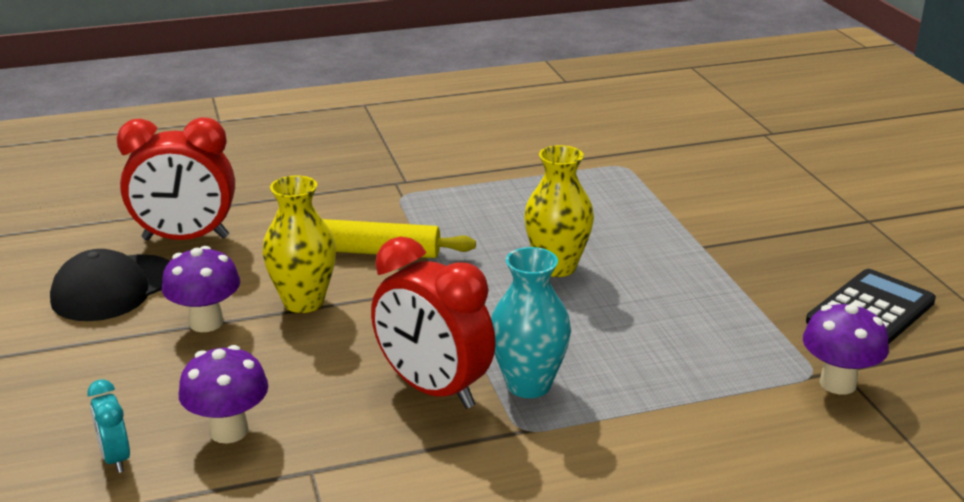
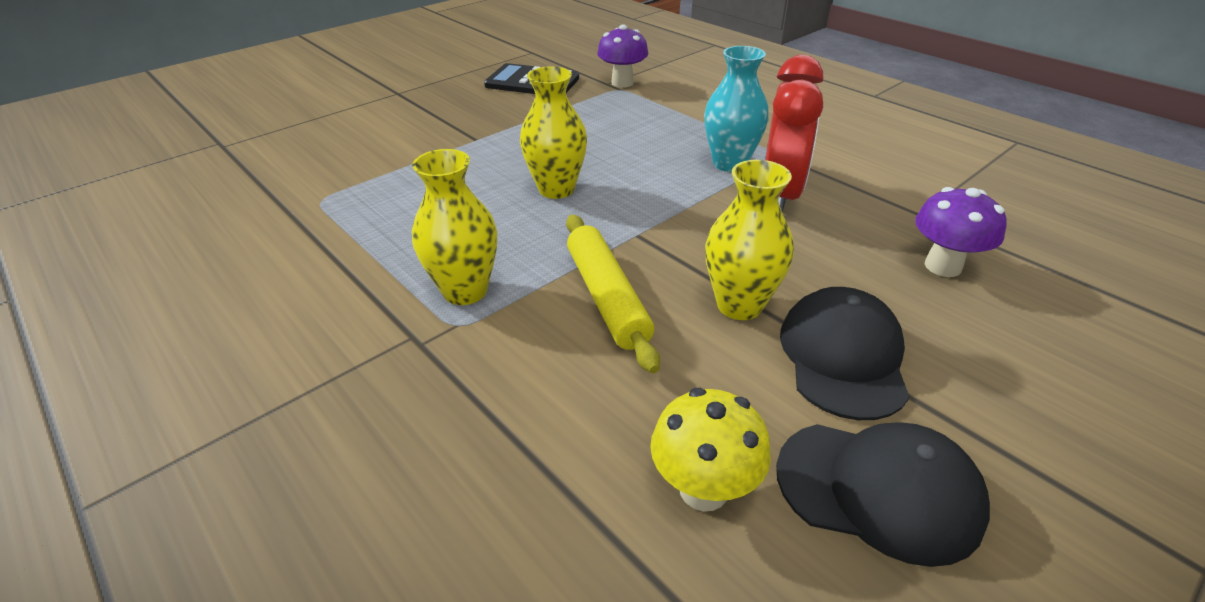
camera: 115 degrees left, 10 degrees up
(115, 458) = (1052, 309): turquoise clock -> none
(185, 238) = (703, 489): red clock -> yellow mushroom
(206, 323) = (843, 357): purple mushroom -> black cap
(437, 203) = (465, 291): none -> yellow vase

